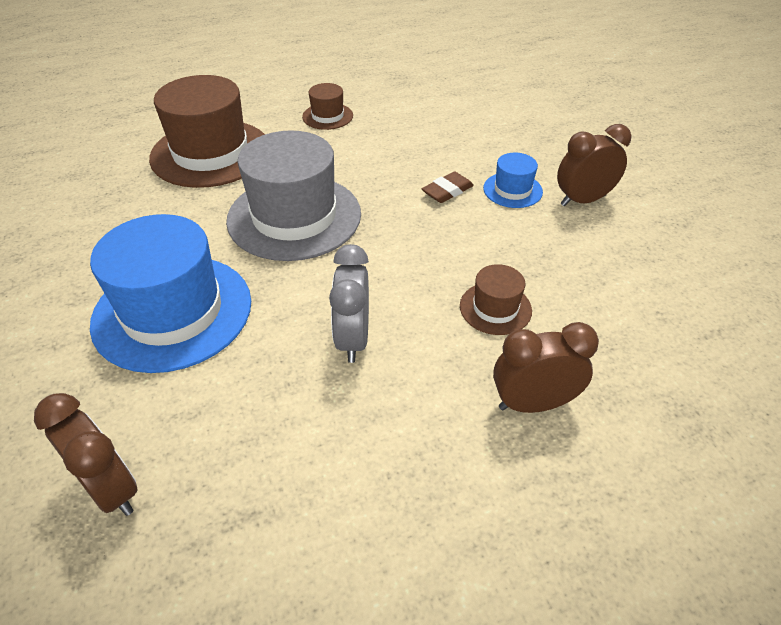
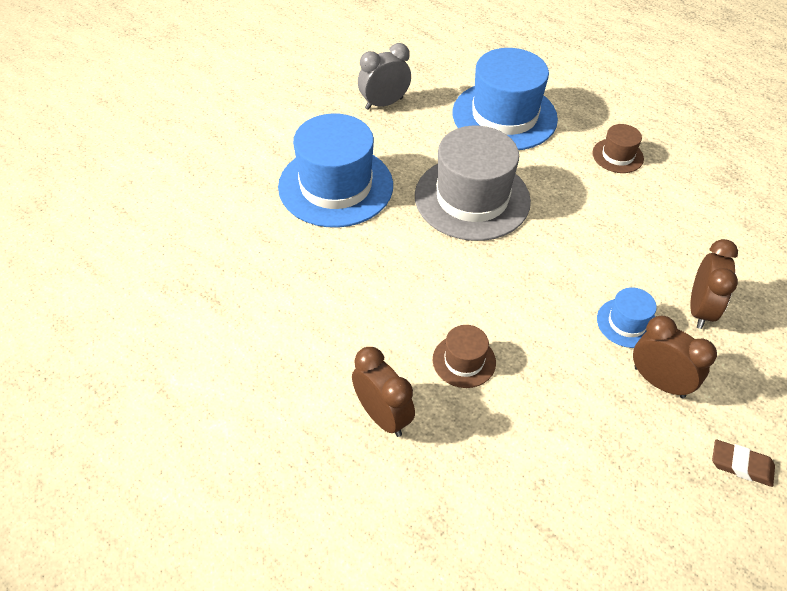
camera: 60 degrees right, 5 degrees up
(111, 488) = (200, 233): brown clock -> brown clock (699, 309)
(210, 153) = (504, 116): brown hat -> blue hat
(353, 339) = (374, 288): grey clock -> grey clock (384, 103)
(447, 191) = (584, 277): brown eraser -> brown eraser (741, 465)

